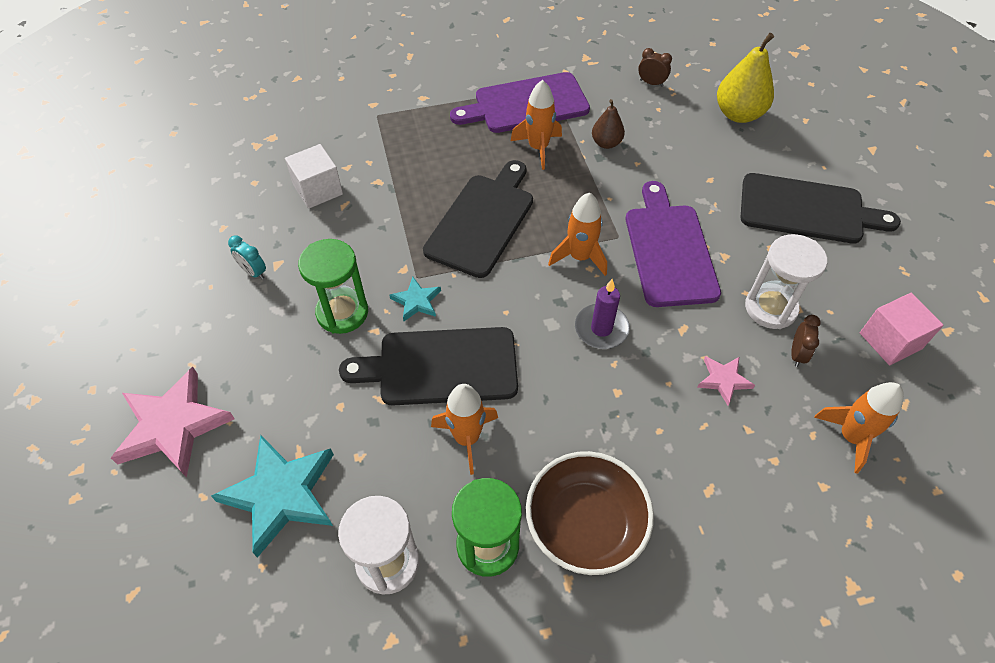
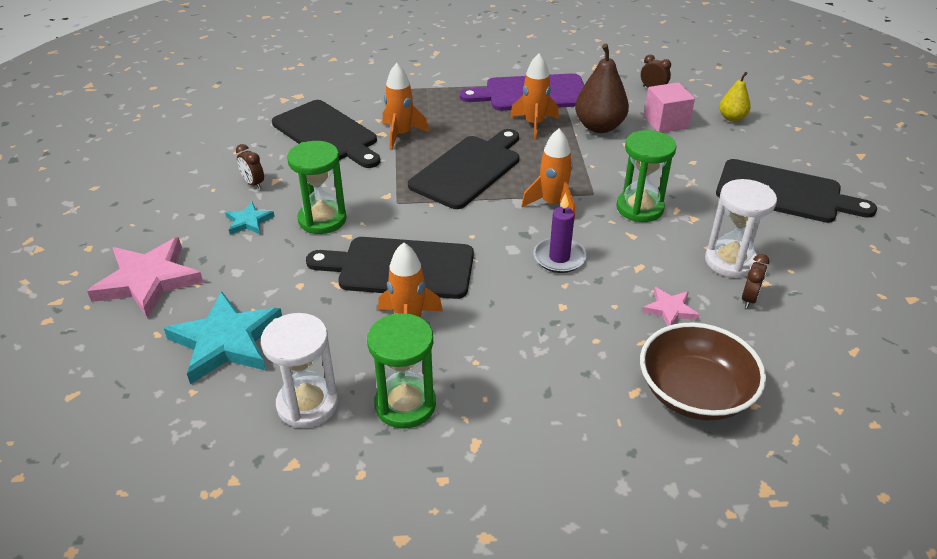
camera: 10 degrees right, 15 degrees down
(253, 272) = (253, 183): turquoise clock -> brown clock
(318, 190) = (327, 134): white cube -> black cutting board
(416, 301) = (391, 219): turquoise star -> turquoise star (249, 221)
(585, 524) = (504, 401): brown bowl -> brown bowl (694, 393)
(606, 143) = (599, 127): brown pear -> brown pear, size x1.72
(669, 250) = (639, 208): purple cutting board -> green hourglass
(738, 114) = (732, 118): yellow pear -> yellow pear, size x0.58
(850, 437) = (790, 369): orange rocket -> orange rocket (401, 135)
(890, 341) = (848, 300): pink cube -> pink cube (665, 122)

